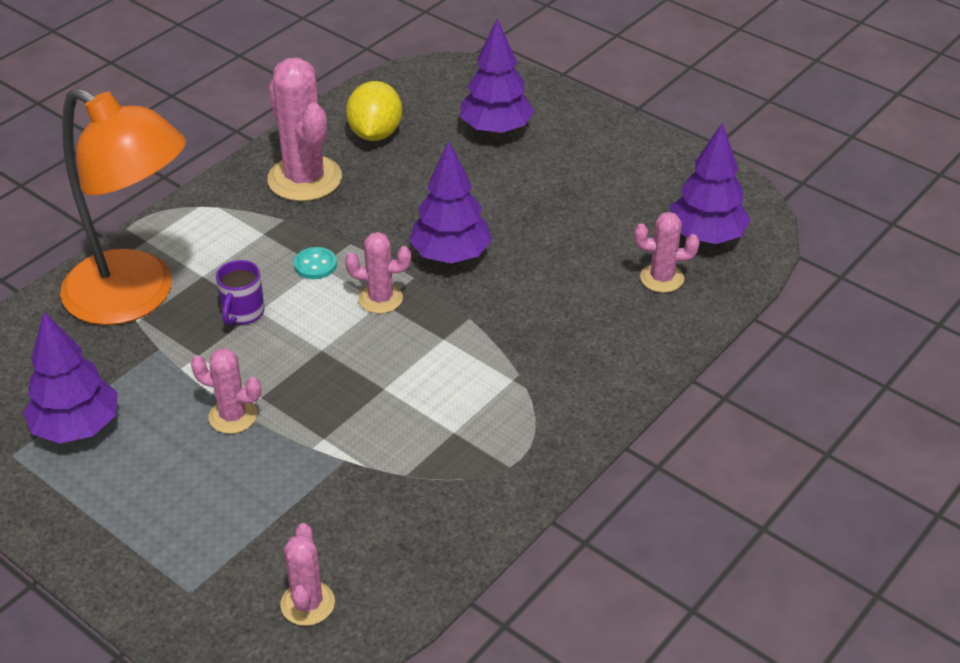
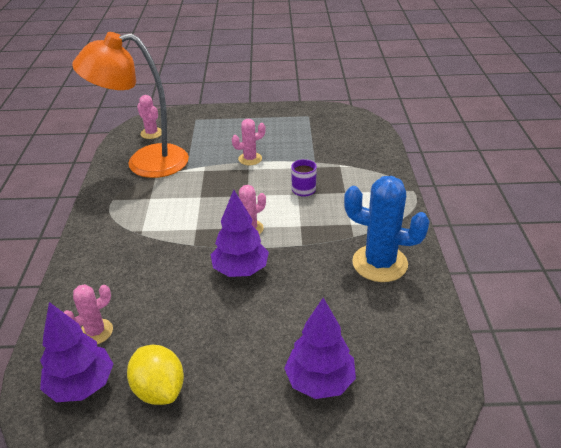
camera: 140 degrees right, 5 degrees down
(77, 427) = (300, 130): purple tree -> none
(136, 297) = (356, 171): orange lamp -> orange lamp (144, 163)
(304, 179) = (379, 263): pink cactus -> blue cactus
(315, 265) = (303, 225): turquoise button -> none
(375, 133) = (390, 320): yellow lemon -> yellow lemon (159, 390)

